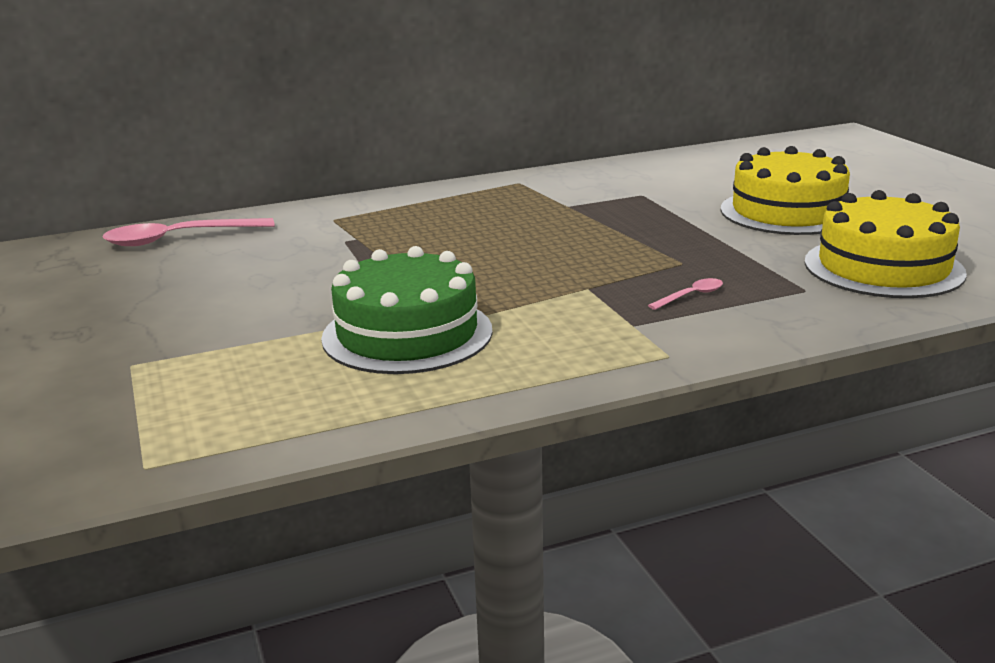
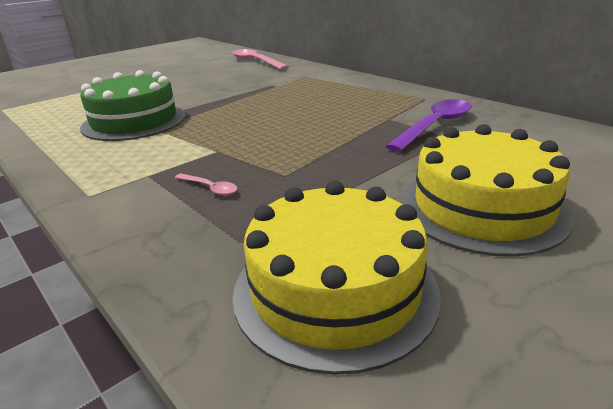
camera: 70 degrees right, 5 degrees up
(607, 194) = (435, 126): none -> purple spoon

